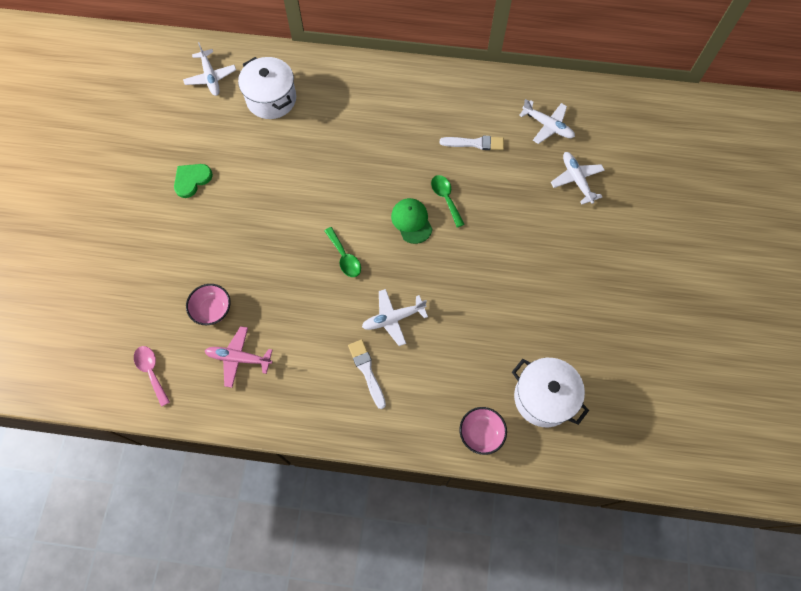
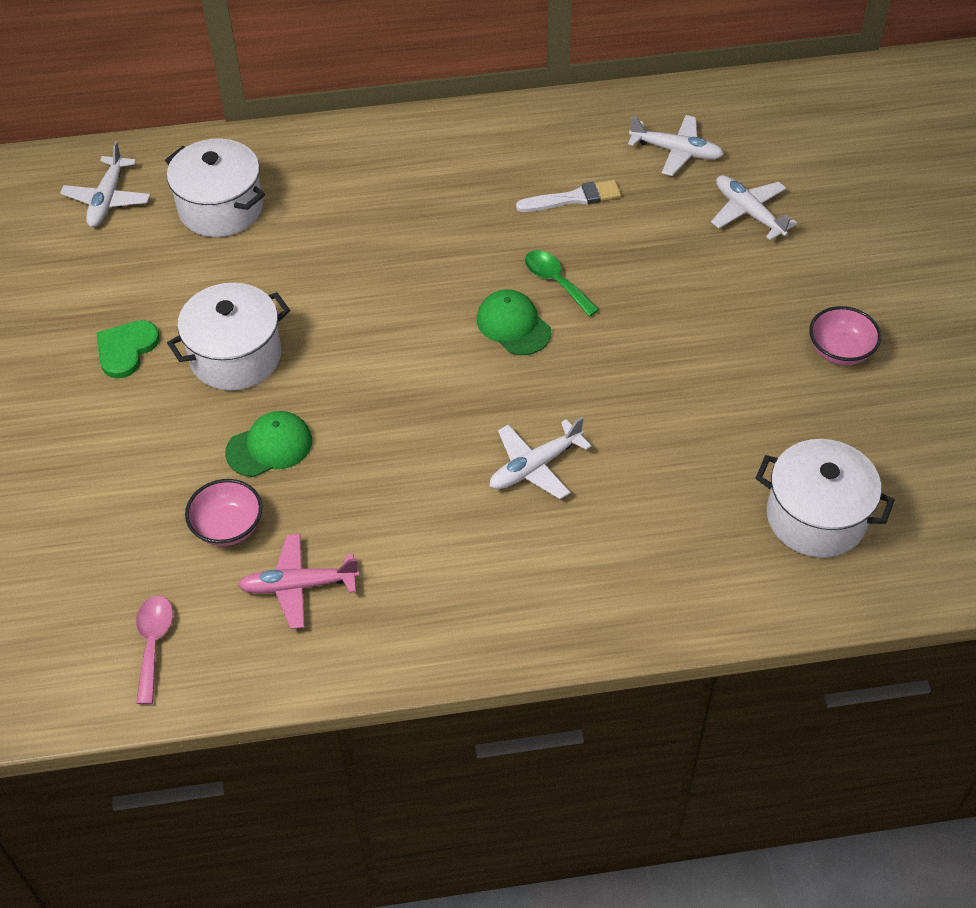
camera: 15 degrees left, 15 degrees down
(151, 372) = (153, 644): pink spoon -> pink spoon turned 45 degrees clockwise
(211, 77) = (108, 199): white plane -> white plane turned 45 degrees clockwise
(250, 200) = (235, 356): none -> white pot
(250, 264) = (269, 446): none -> green cap
(344, 257) = (423, 400): green spoon -> none
(367, 371) = (520, 551): white brush -> none
(481, 433) = (738, 592): pink bowl -> pink bowl (840, 351)

